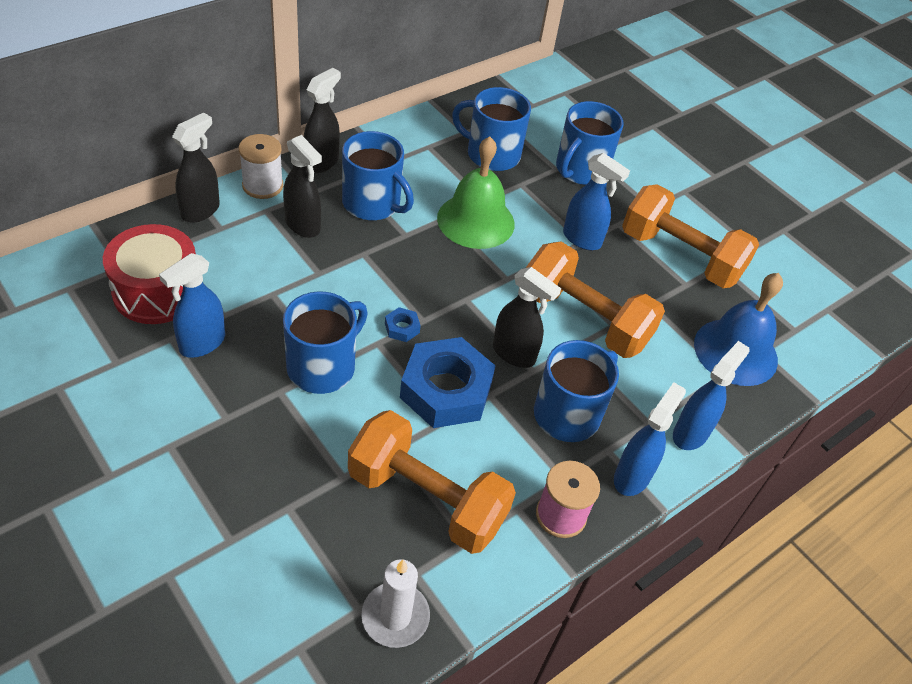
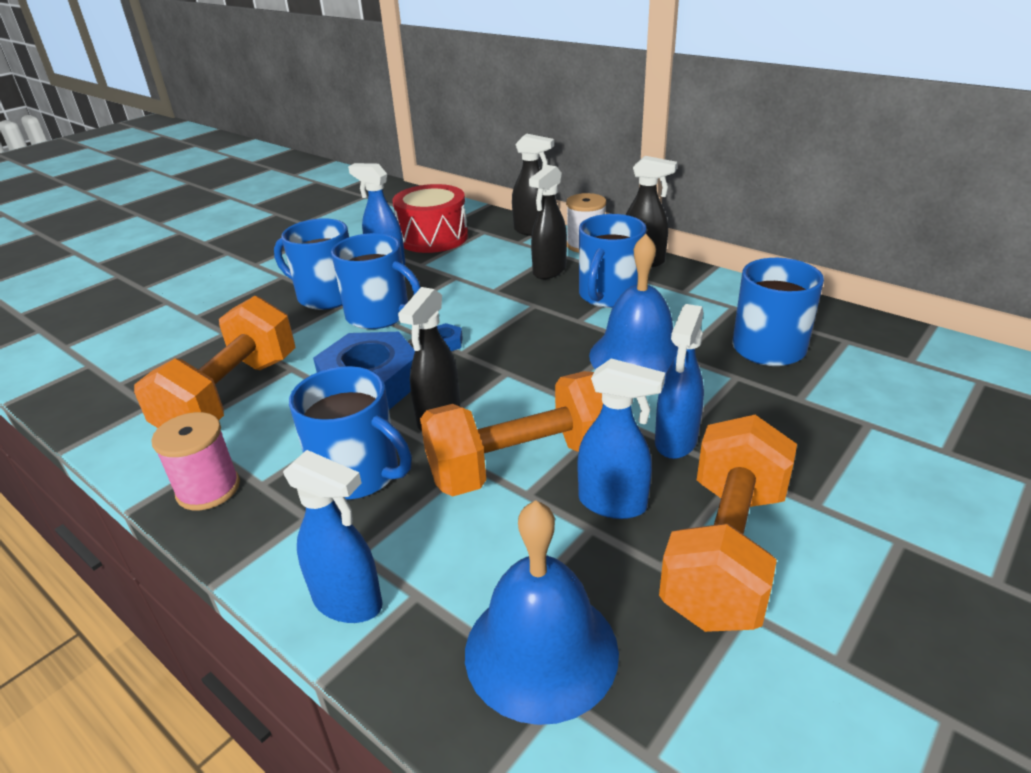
camera: 85 degrees right, 15 degrees down
(395, 616) = (105, 403): white candle -> none
(475, 221) = (637, 356): green bell -> blue bell
(580, 170) = (821, 420): blue mug -> blue mug (326, 296)
(584, 319) = (523, 465): orange dumbbell -> orange dumbbell turned 45 degrees clockwise
(632, 476) = (265, 545): blue spray bottle -> blue spray bottle (613, 504)

